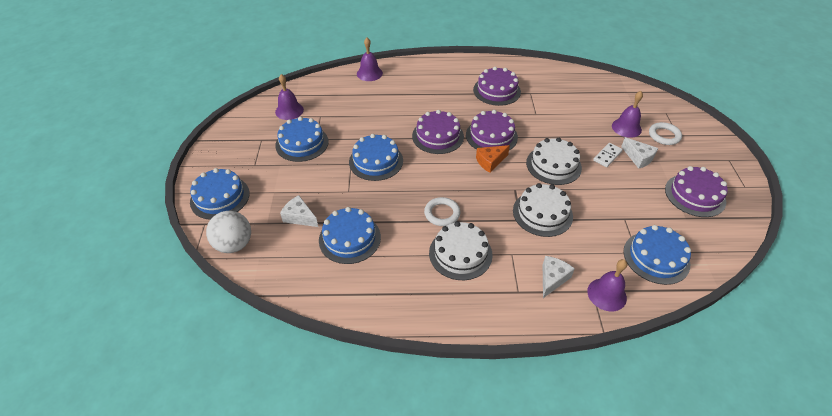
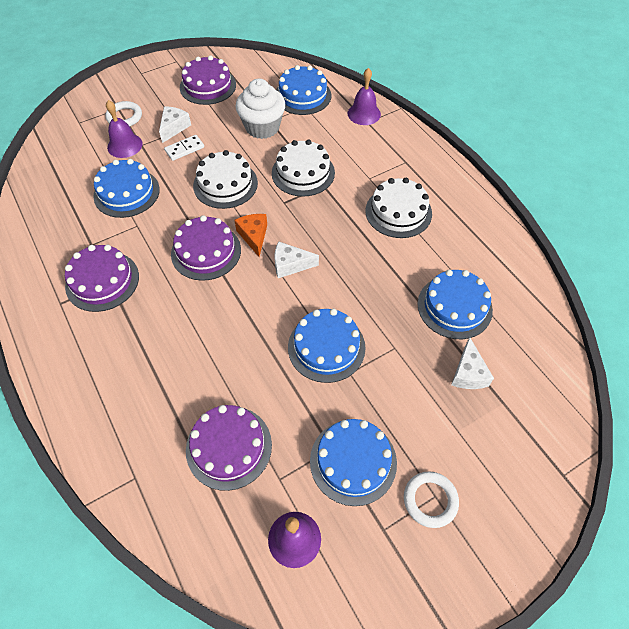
camera: 120 degrees left, 10 degrees up
(220, 197) = (517, 493): blue cake -> blue cake (126, 193)
(234, 244) = (556, 414): white ball -> none
(369, 73) = (127, 474): purple bell -> none
(438, 136) = (238, 304): purple cake -> purple cake (229, 447)
(442, 213) = (361, 246): white ring -> white ring (430, 500)
(490, 162) = (254, 236): orange cheese -> orange cheese turned 135 degrees counterclockwise
(552, 279) = (374, 146): white cheese -> white cheese (290, 265)
(607, 156) = (184, 149): white domino -> white domino turned 45 degrees counterclockwise
(616, 210) = (262, 127): none -> white cupcake

